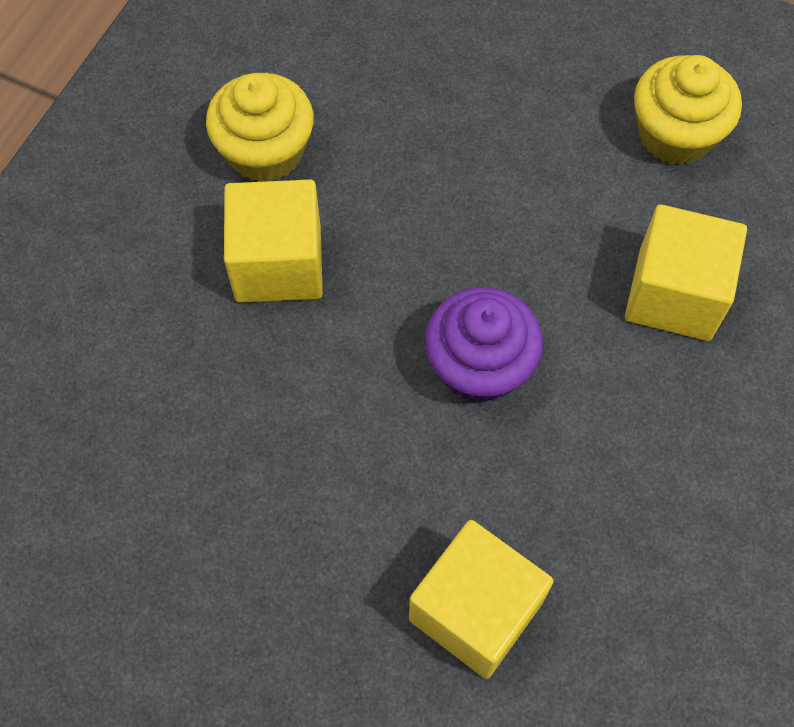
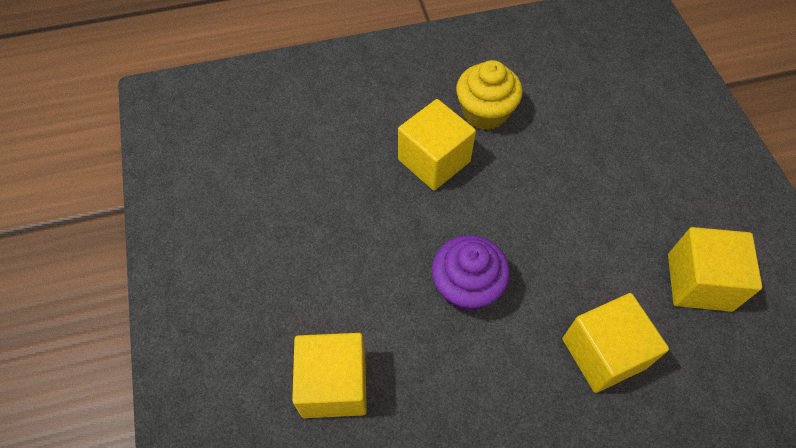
camera: 50 degrees right, 5 degrees down
(675, 134) = (699, 282): yellow cupcake -> yellow cube

